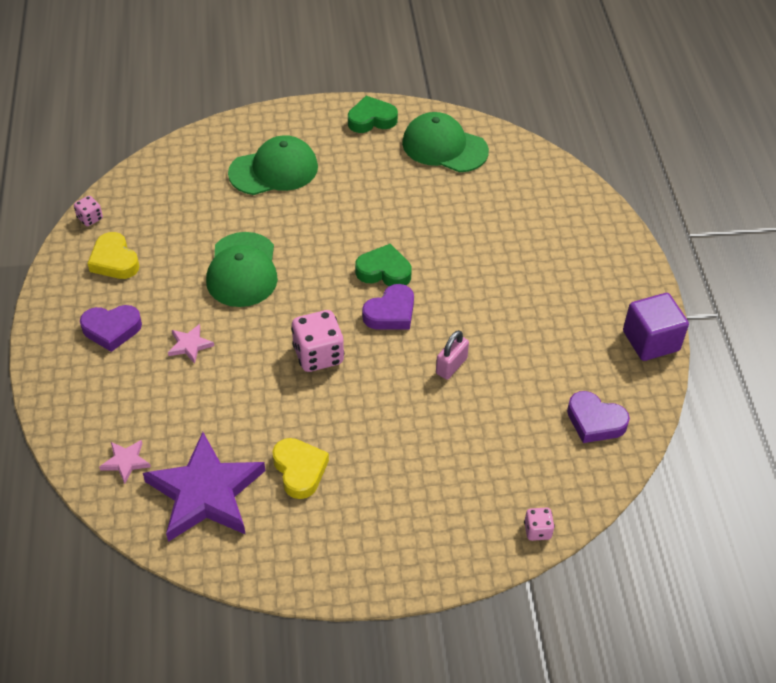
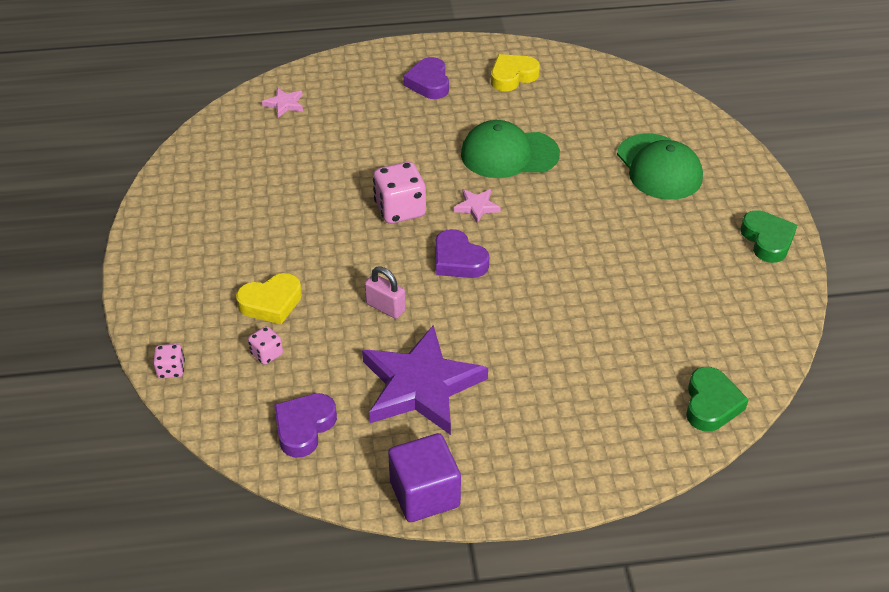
camera: 90 degrees right, 5 degrees down
(90, 218) = (565, 57): pink dice -> pink dice (267, 354)
(190, 345) = (411, 128): pink star -> pink star (477, 207)
(205, 493) = (247, 149): purple star -> purple star (420, 385)
(299, 470) = (264, 203): yellow heart -> yellow heart (271, 303)
(384, 271) = (518, 254): green heart -> green heart (711, 404)
(444, 147) = (736, 305): green cap -> none

